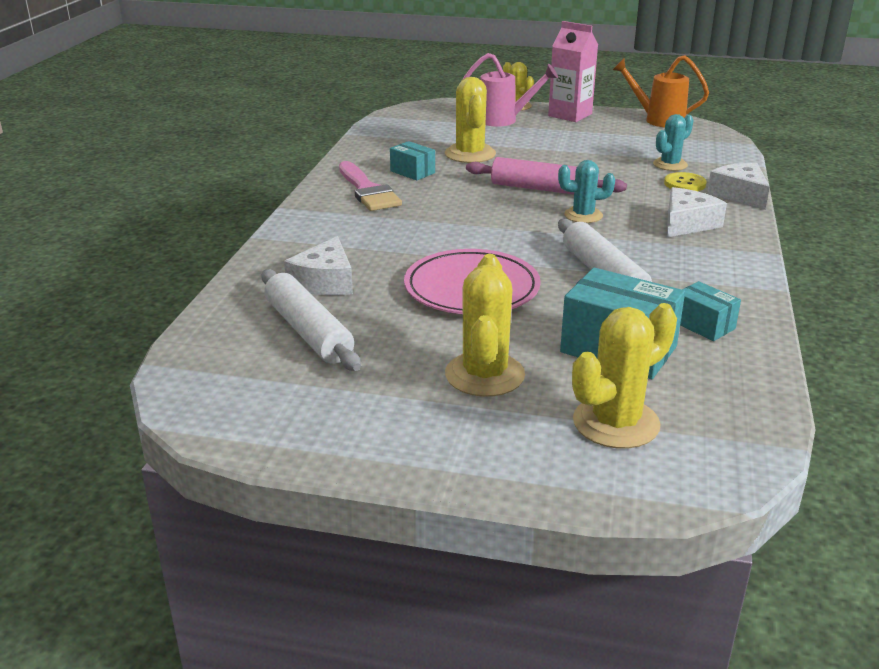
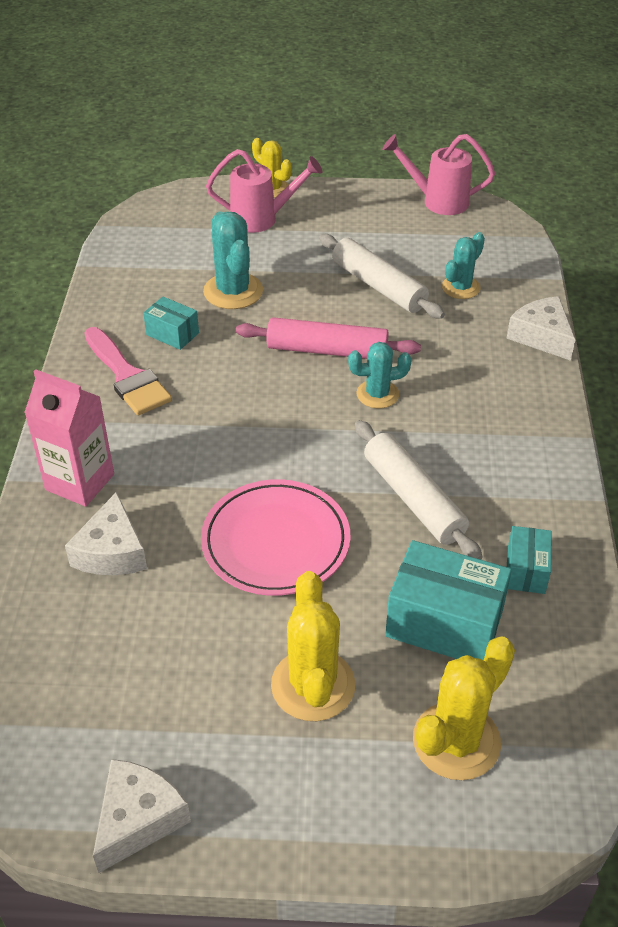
camera: 10 degrees left, 15 degrees up
(308, 332) = (111, 641): white rolling pin -> white rolling pin (379, 286)
(470, 154) = (233, 291): yellow cactus -> turquoise cactus
(570, 115) = (336, 201): pink carton -> pink carton (80, 482)
(657, 120) = (437, 201): orange watering can -> pink watering can
(684, 184) = (480, 322): yellow button -> none
(687, 224) = (491, 396): white cheese -> white cheese (138, 819)
(703, 325) = (526, 570): turquoise box -> turquoise box turned 60 degrees clockwise

